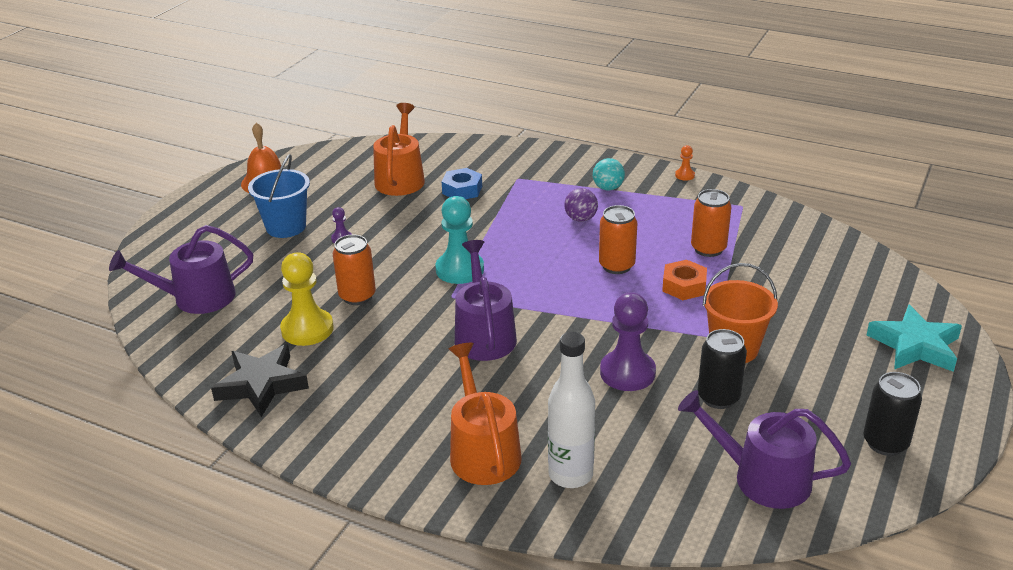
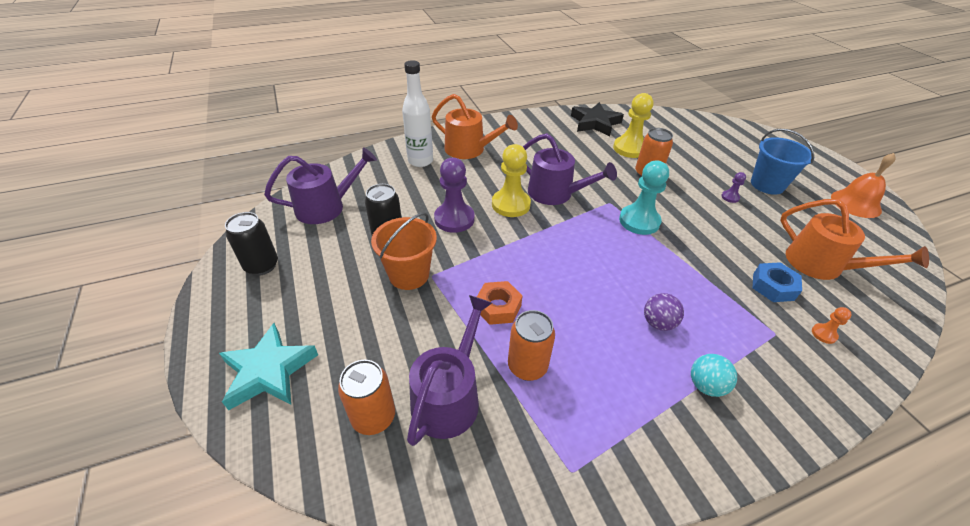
camera: 130 degrees right, 10 degrees up
(196, 298) = (698, 133): purple watering can -> purple watering can (449, 397)
(547, 352) = (511, 204): none -> yellow pawn
(616, 266) = (564, 292): orange can -> orange can (373, 417)
(684, 175) = (687, 482): orange pawn -> orange pawn (824, 334)

